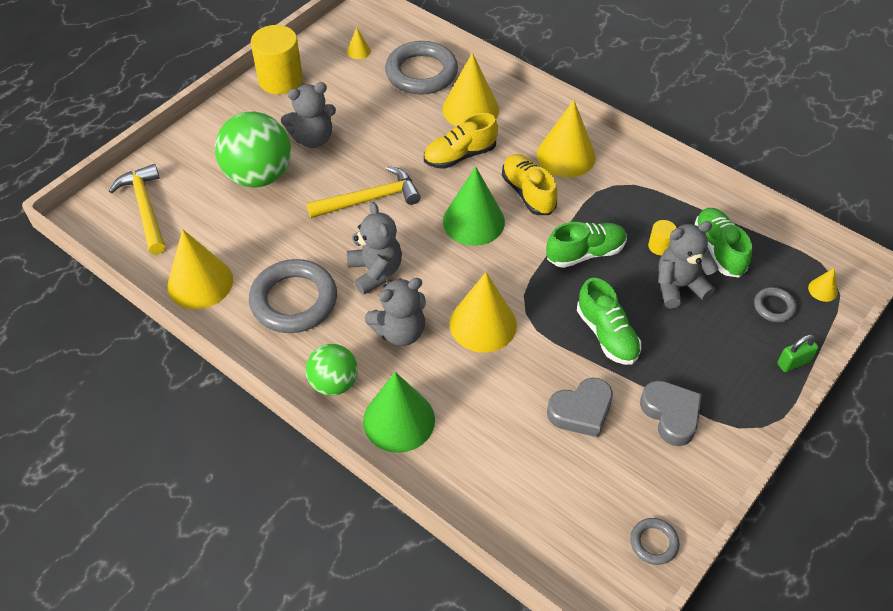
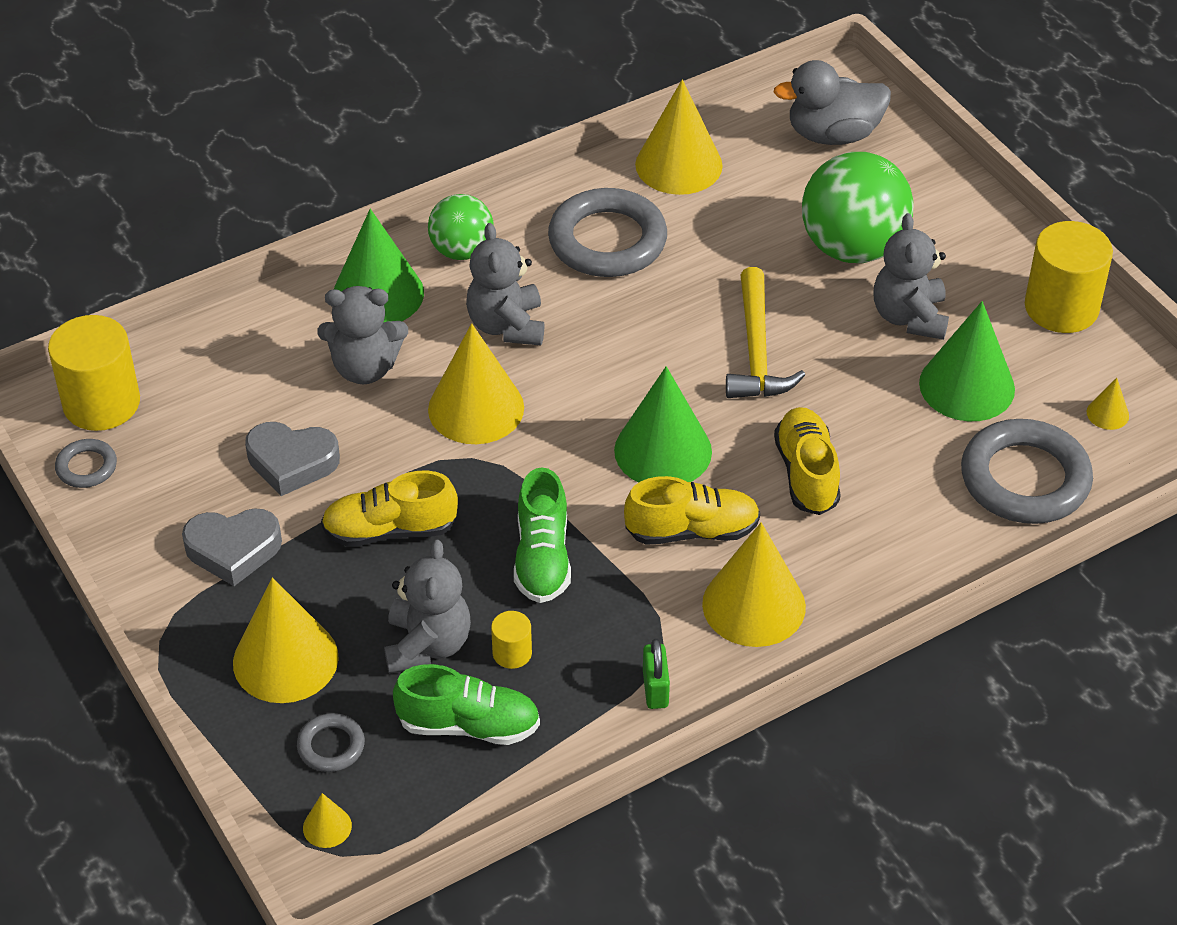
camera: 110 degrees right, 5 degrees down
(145, 208) = (833, 134): yellow hammer -> grey duck
(361, 105) = (967, 386): none -> green cone
(375, 272) = (618, 326): grey teddy bear -> grey teddy bear (365, 368)
(470, 109) = (910, 517): yellow cone -> yellow cone (285, 660)
(581, 411) = (292, 462): grey heart -> grey heart turned 75 degrees counterclockwise
(589, 563) = (101, 403): none -> yellow cylinder
(607, 334) = (390, 530): green shoe -> yellow shoe
(793, 362) = (229, 723): green padlock -> green padlock (655, 689)

